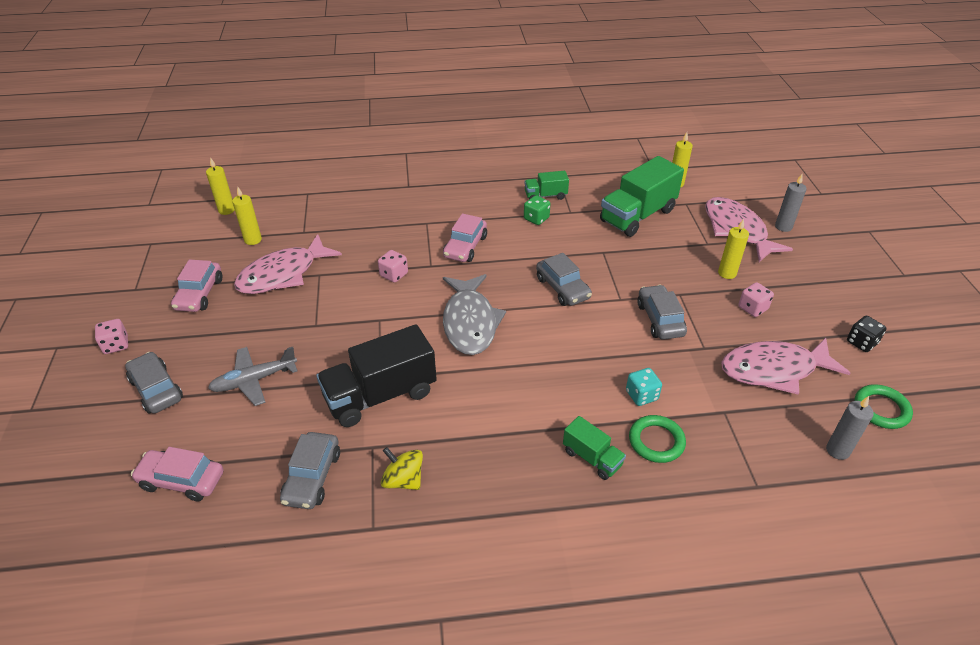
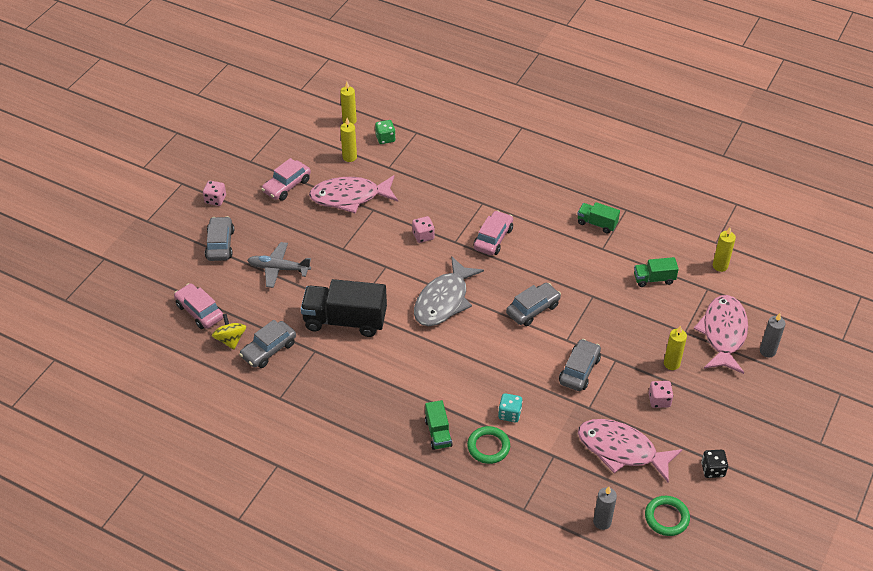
camera: 35 degrees right, 5 degrees up
(403, 480) = (317, 381): yellow spinning top -> yellow spinning top (230, 339)
(465, 247) = (493, 238): pink car -> pink car turned 150 degrees clockwise
(536, 218) = (569, 241): green dice -> green dice (385, 138)
(562, 288) = (533, 309): grey car -> grey car turned 135 degrees counterclockwise
(637, 216) = (654, 279): green truck -> green truck, size x0.52

